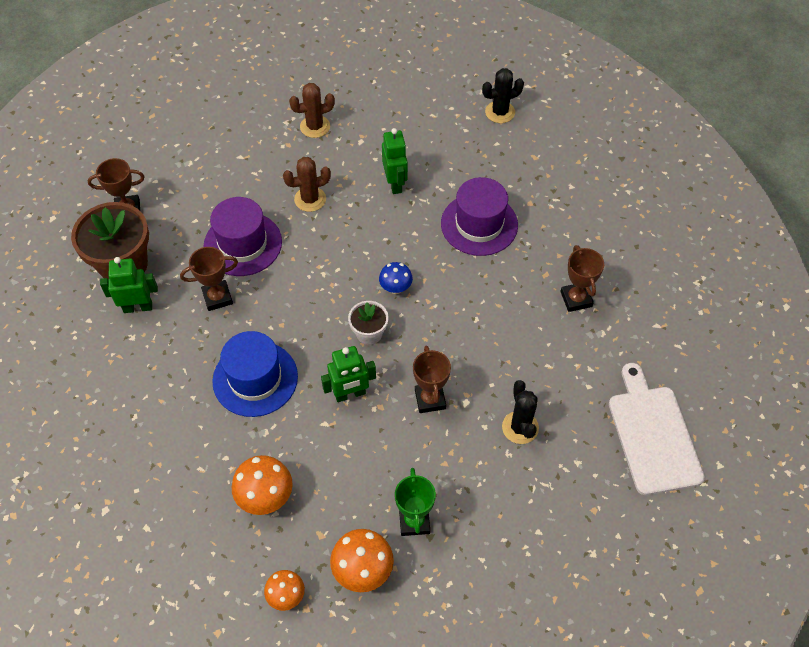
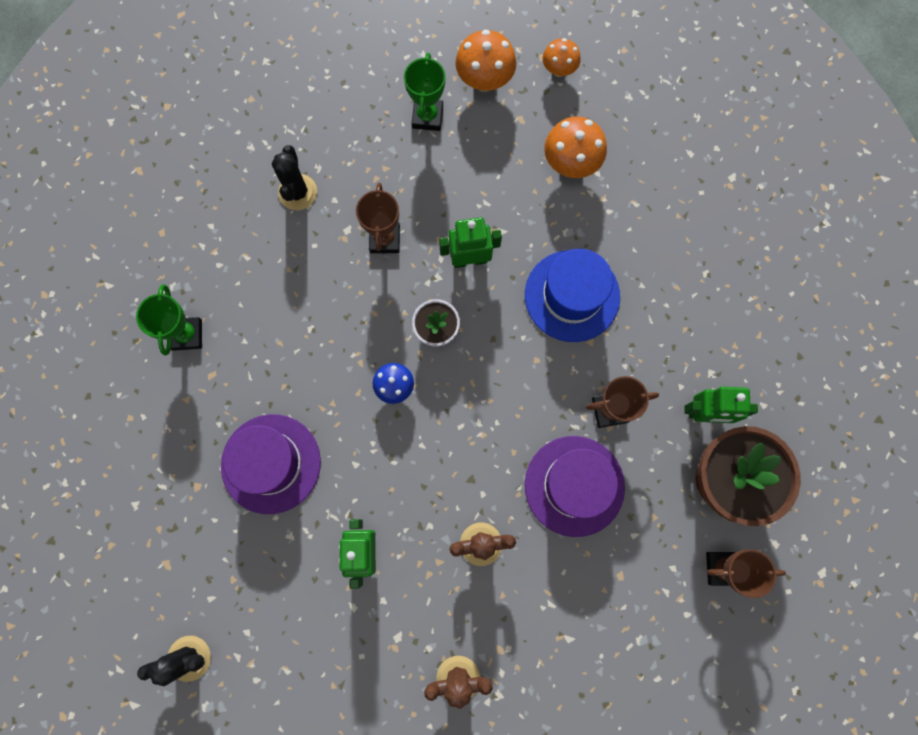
camera: 170 degrees left, 20 degrees up
(576, 299) = (187, 335): brown trophy -> green trophy
(653, 435) = (164, 162): white cutting board -> none

